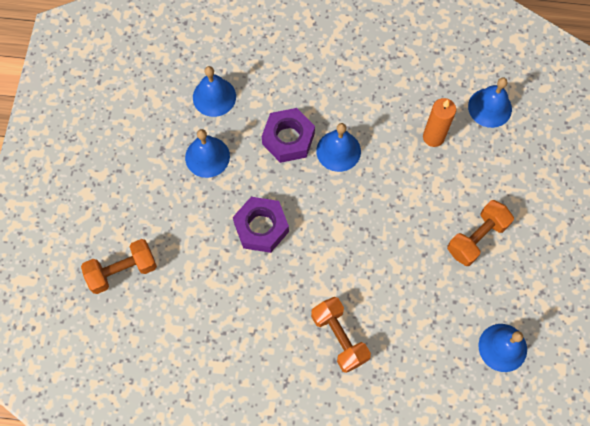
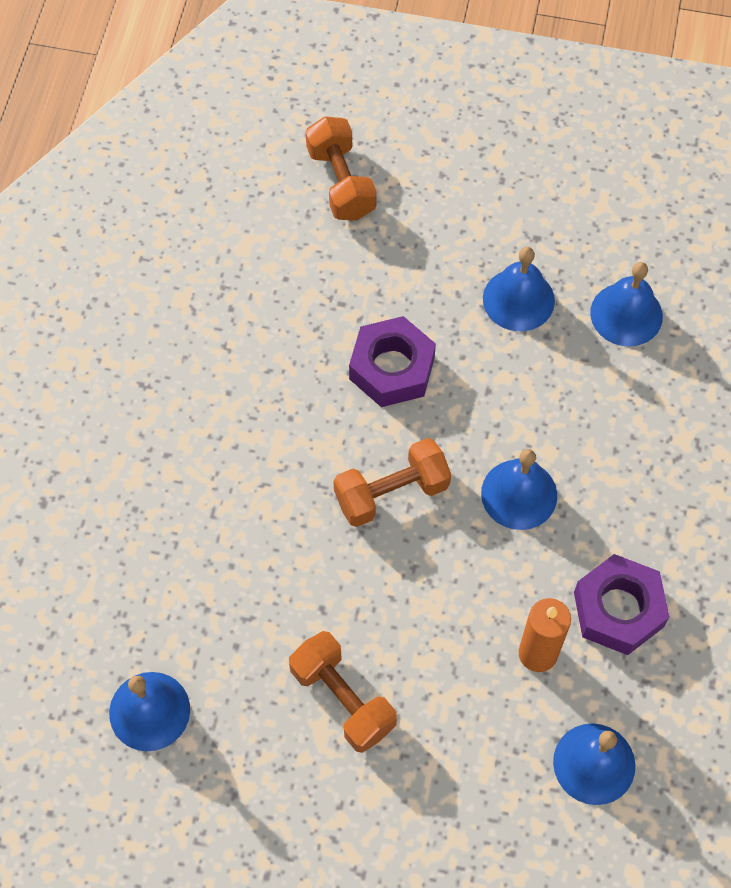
camera: 95 degrees right, 5 degrees down
(288, 139) = (544, 419): purple nut -> purple nut (618, 609)
(339, 338) = (201, 464): orange dumbbell -> orange dumbbell (391, 493)

